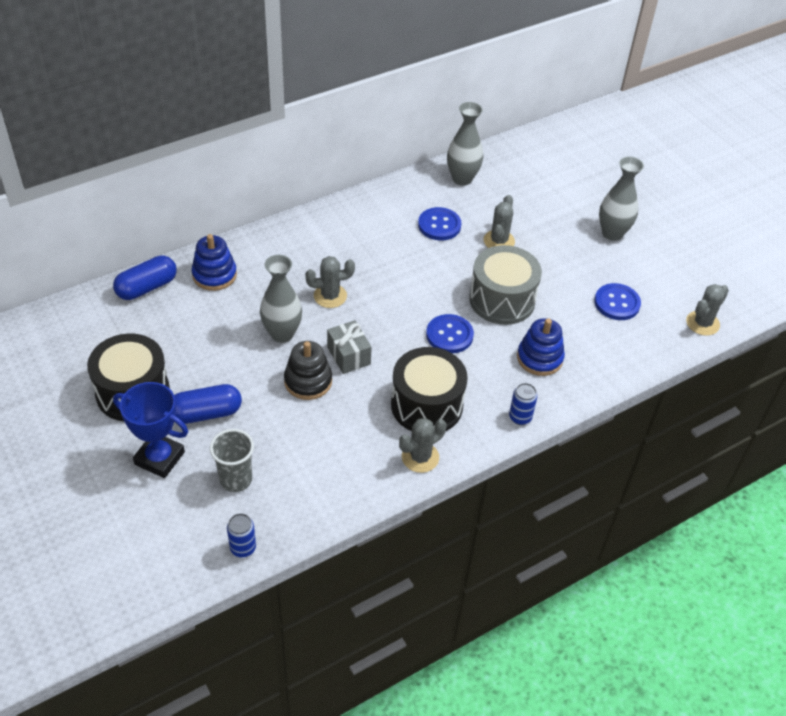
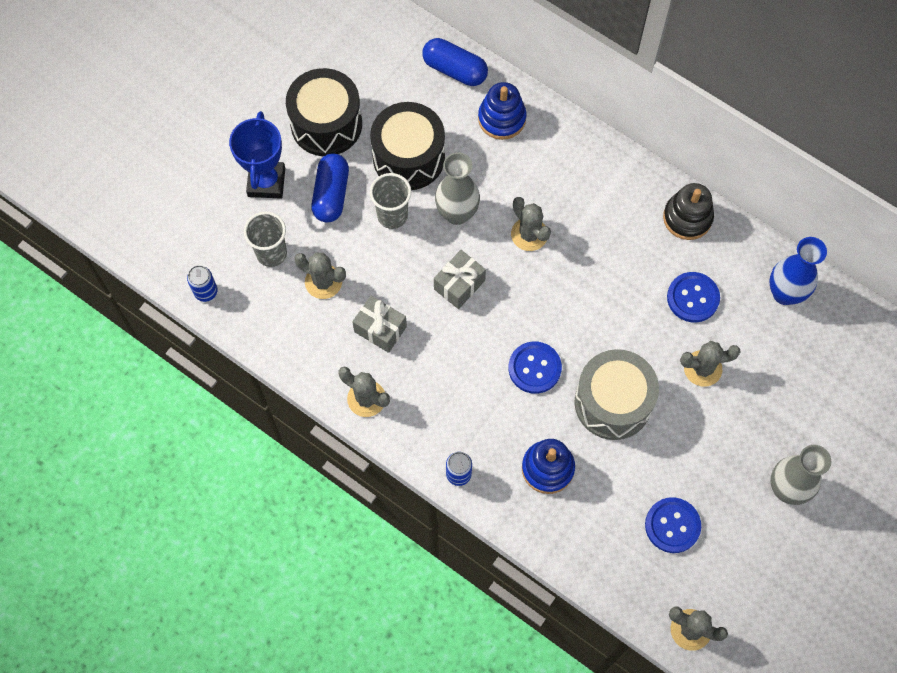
camera: 70 degrees right, 20 degrees up
(206, 413) = (331, 194): blue capsule -> blue capsule turned 45 degrees clockwise
(256, 377) = (392, 216): none -> grey cup
(289, 449) = (323, 282): none -> grey cactus
(308, 381) = (409, 262): black stacking toy -> black stacking toy (687, 218)
(359, 424) = (380, 329): none -> grey gift
(426, 405) = (432, 381): black drum -> black drum (408, 157)
(462, 179) = (785, 293): grey vase -> blue vase

